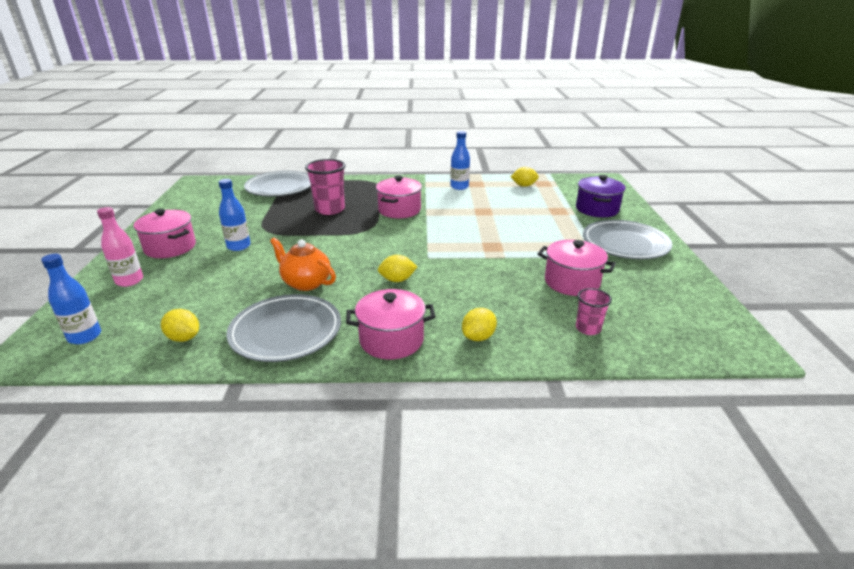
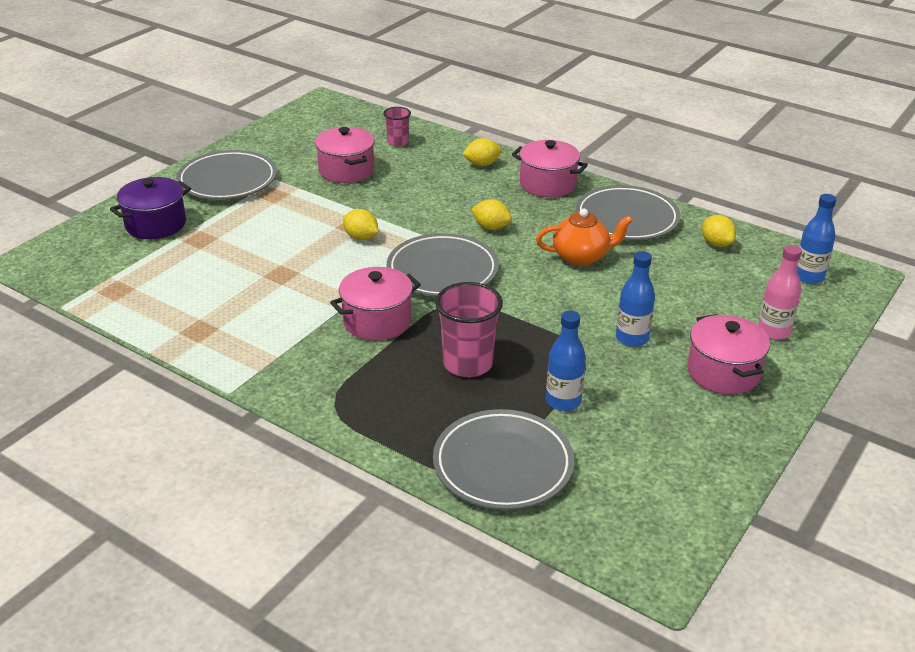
camera: 145 degrees left, 5 degrees up
(306, 283) = (581, 257): orange teapot -> orange teapot turned 75 degrees counterclockwise
(396, 242) = (442, 271): none -> grey plate
(459, 187) = (232, 334): blue bottle -> blue bottle (563, 401)
(524, 186) = (147, 297): yellow lemon -> yellow lemon (361, 237)

